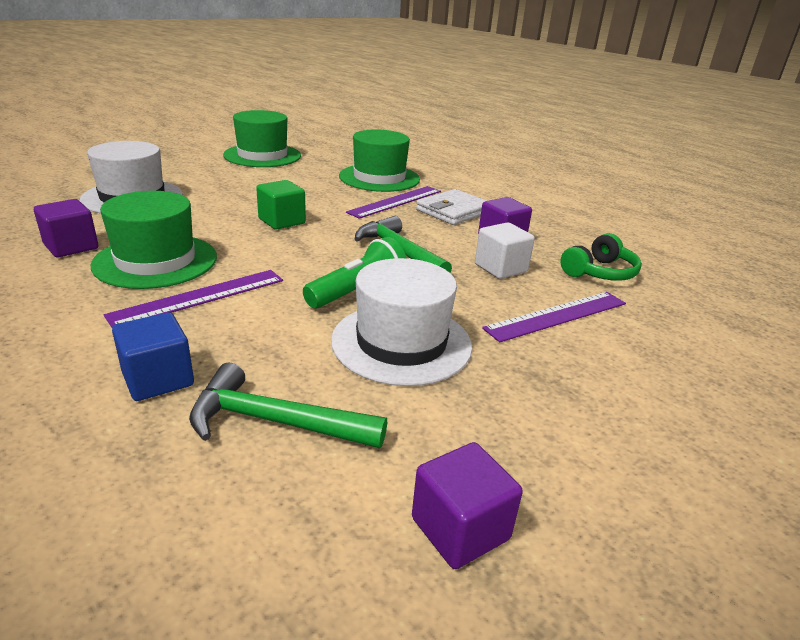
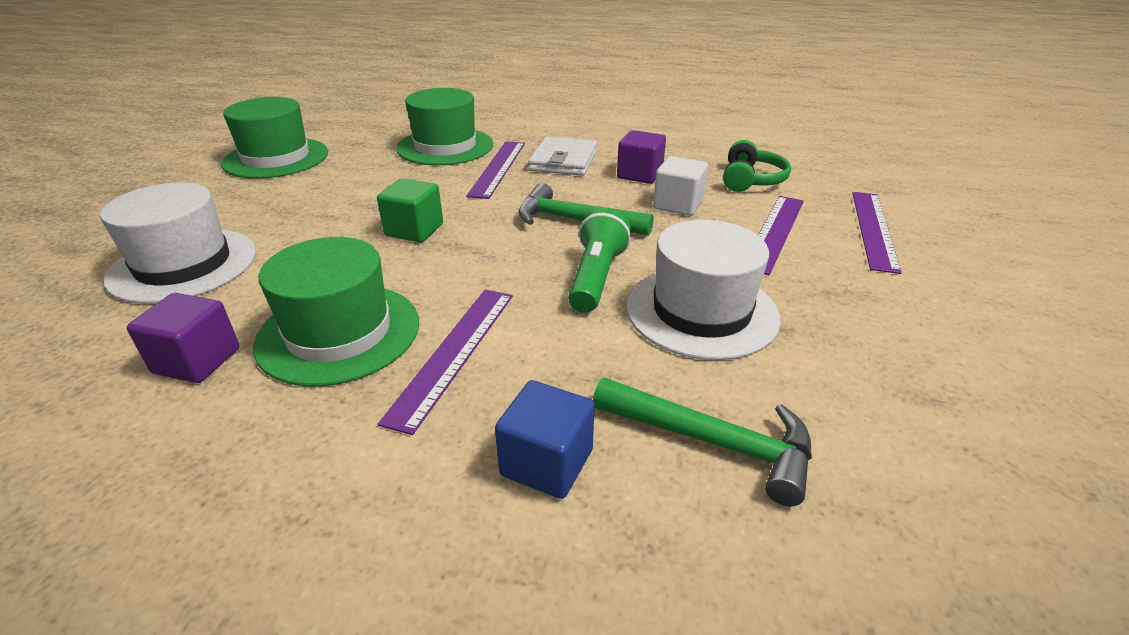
camera: 30 degrees left, 5 degrees up
(275, 422) = (712, 442): green hammer -> green hammer turned 135 degrees counterclockwise
(460, 528) = (956, 449): purple cube -> none
(666, 348) = (873, 229): none -> purple ruler

